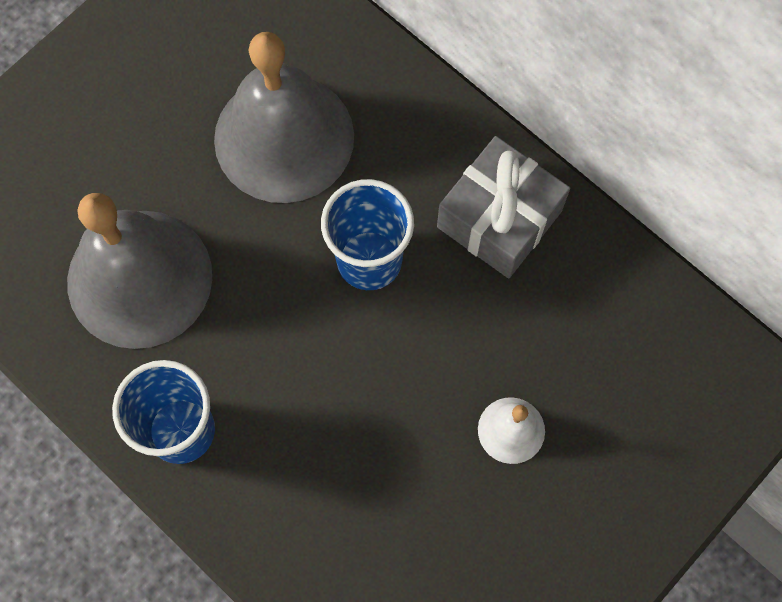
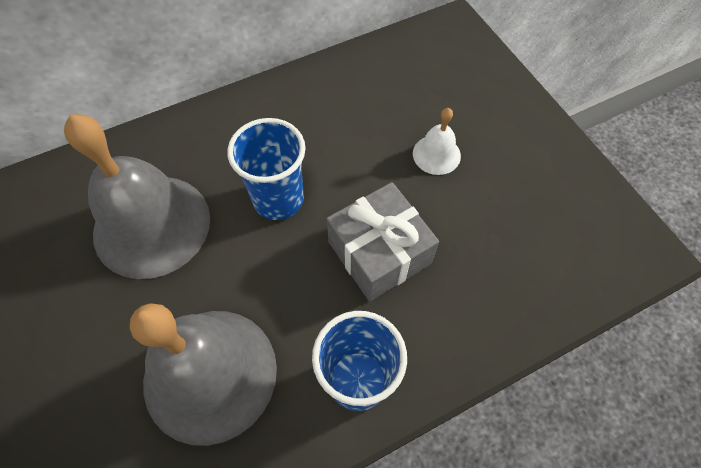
camera: 70 degrees left, 10 degrees down
(499, 219) = (287, 114): grey gift -> grey gift (379, 253)

